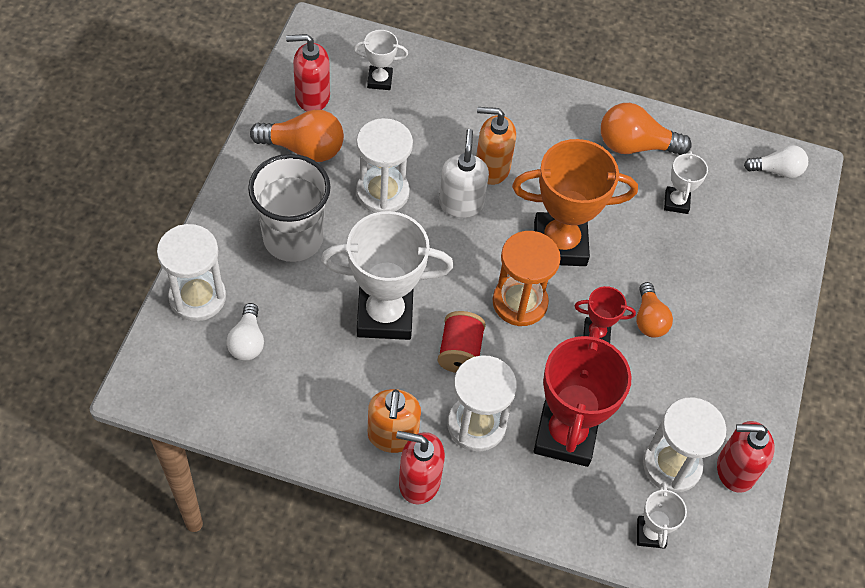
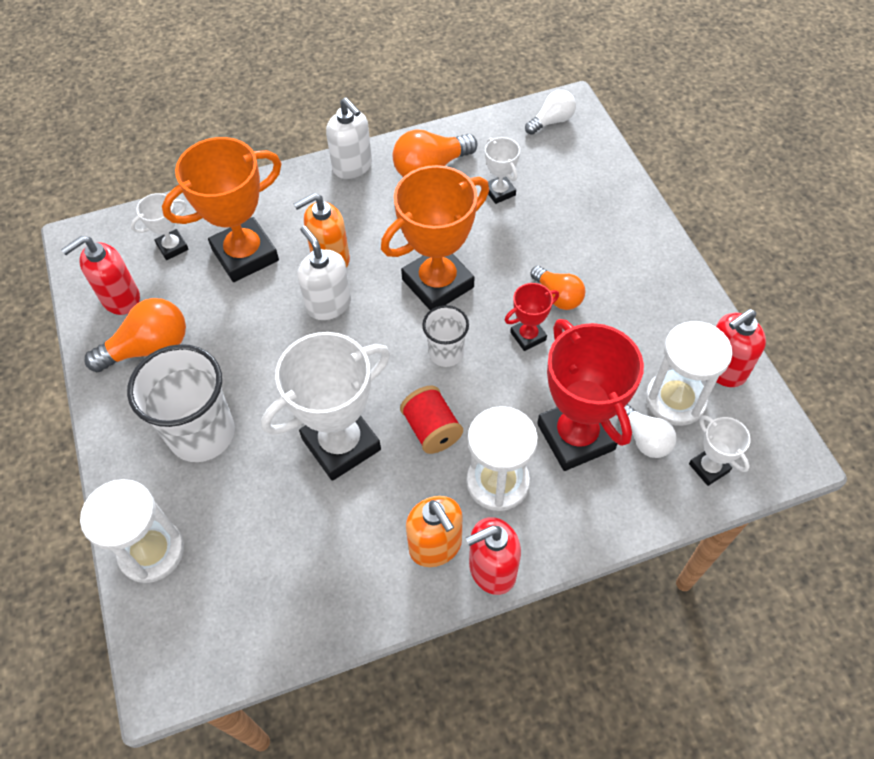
camera: 30 degrees left, 0 degrees up
(247, 341) = (233, 558): white light bulb -> white light bulb (644, 438)
(382, 192) = (252, 339): white hourglass -> none
(429, 122) = (245, 255): none -> orange trophy
(520, 302) = (446, 353): orange hourglass -> white cup
(572, 103) = (352, 166): none -> white soap dispenser

